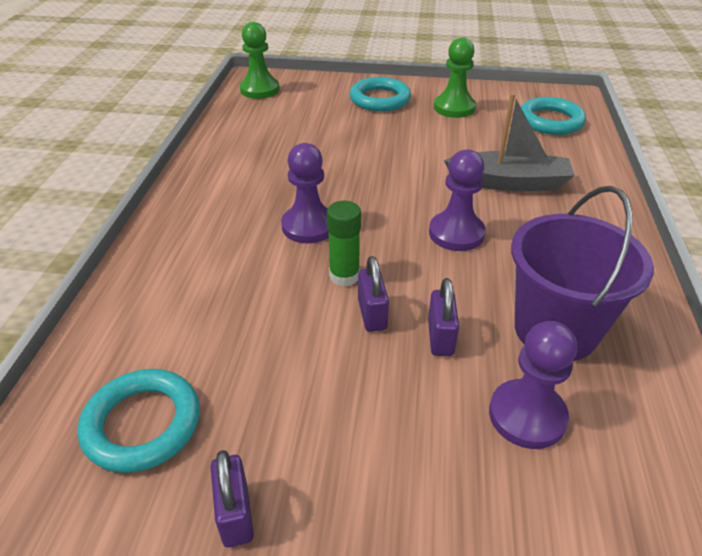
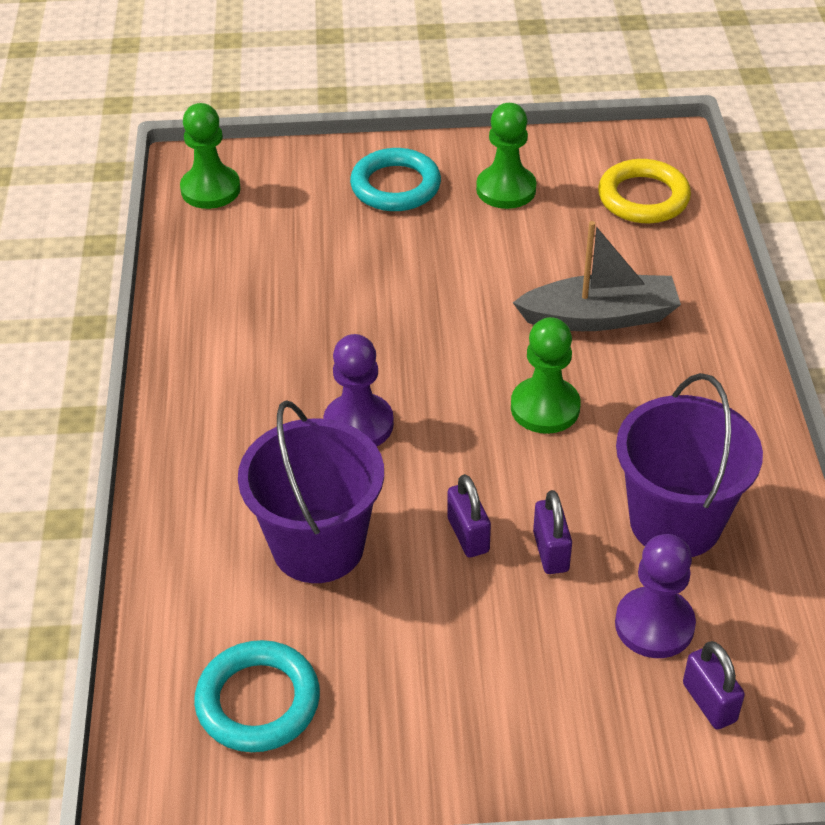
camera: 10 degrees left, 5 degrees up
(235, 514) = (388, 769): purple padlock -> purple padlock (709, 702)
(246, 304) = (318, 546): none -> purple bucket
(344, 276) = (423, 489): green glue stick -> none
(456, 233) = (545, 408): purple pawn -> green pawn
(550, 121) = (643, 197): turquoise ring -> yellow ring

